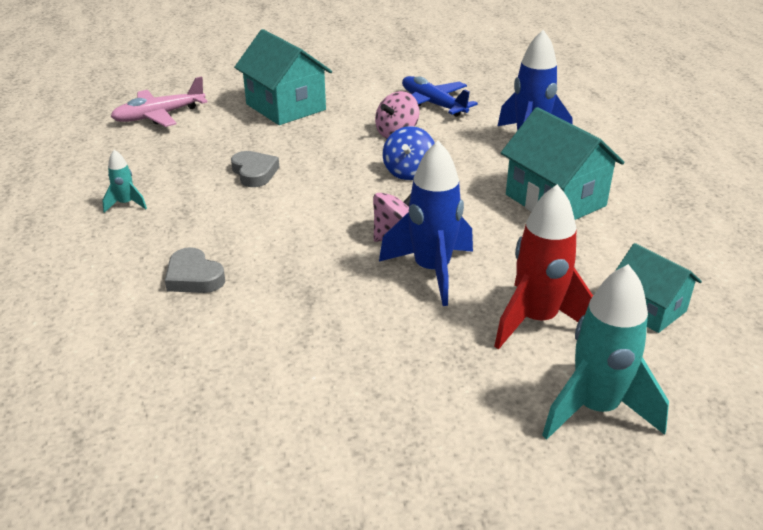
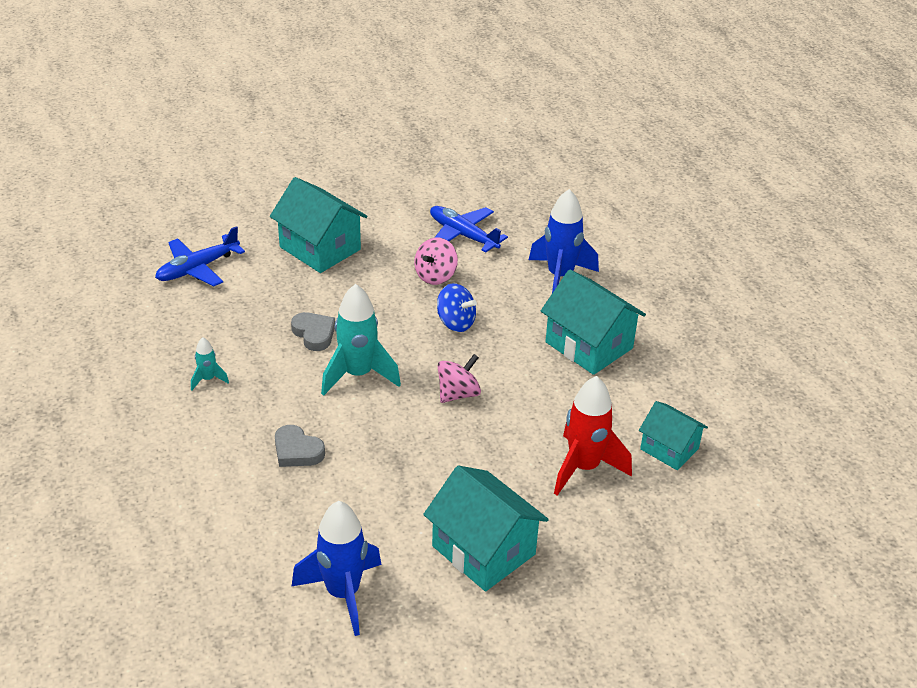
camera: 10 degrees left, 5 degrees up
(159, 116) = (197, 268): pink plane -> blue plane
(390, 406) = (483, 550): none -> turquoise house
(409, 172) = (455, 322): blue spinning top -> blue spinning top turned 60 degrees counterclockwise
(431, 271) = (494, 428): blue rocket -> blue rocket (343, 593)
(595, 409) = (632, 538): turquoise rocket -> turquoise rocket (358, 375)

